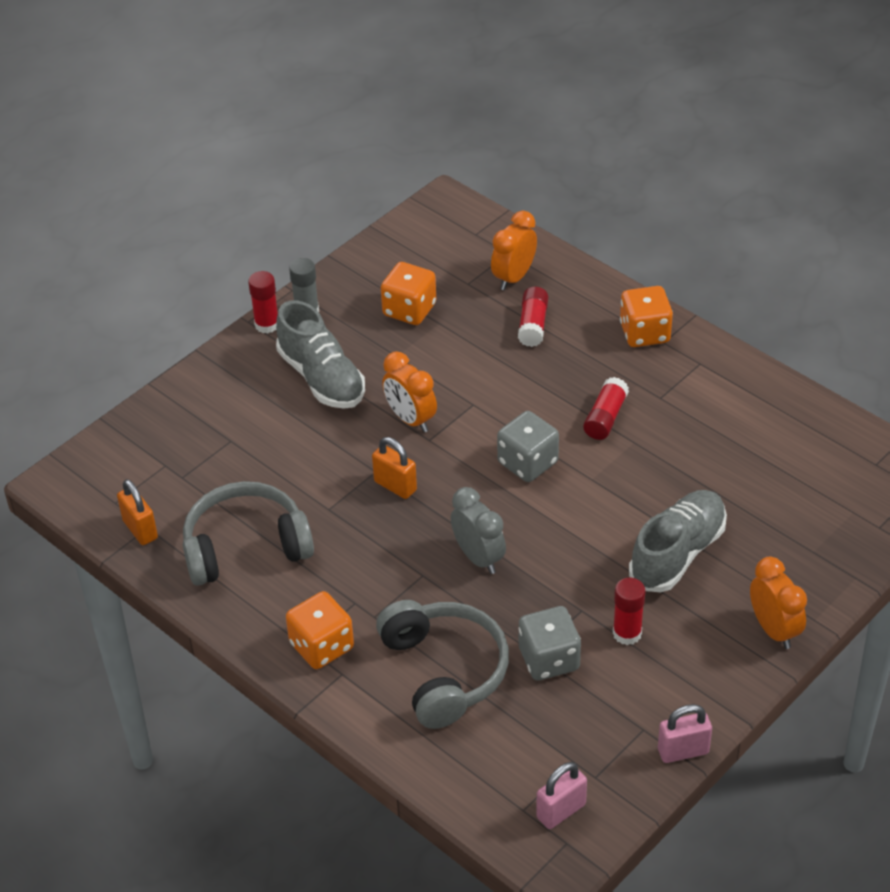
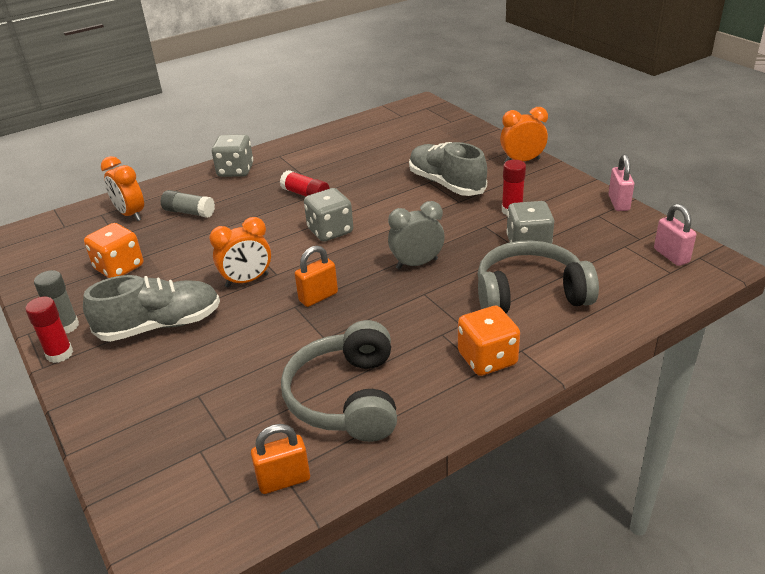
camera: 75 degrees left, 10 degrees down
(533, 325) = (189, 212): red glue stick -> grey glue stick
(644, 333) = (235, 171): orange dice -> grey dice

